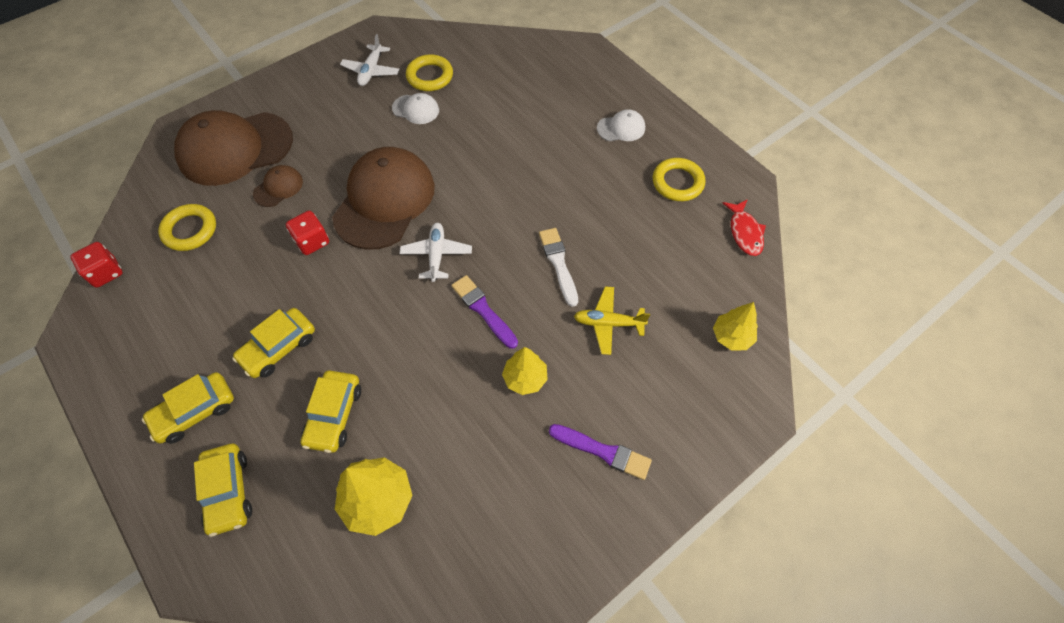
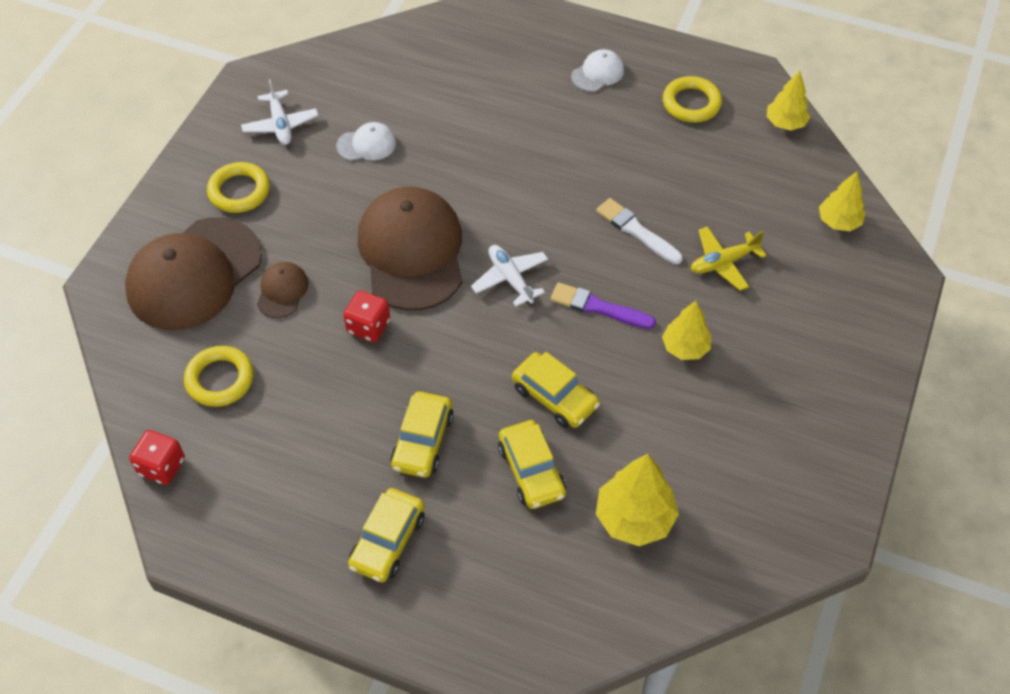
camera: 30 degrees left, 5 degrees down
(228, 491) = (486, 588): yellow car -> yellow car (555, 397)
(430, 76) = (353, 103): yellow ring -> yellow ring (239, 191)
(602, 451) = (799, 373): purple brush -> none
(744, 232) = (785, 123): red fish -> yellow tree

